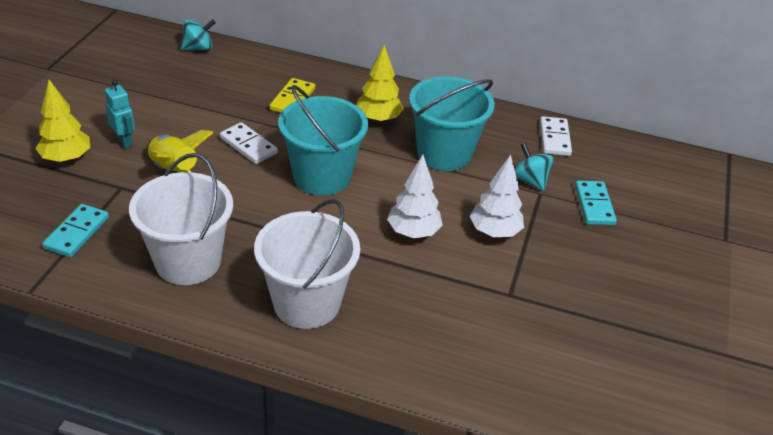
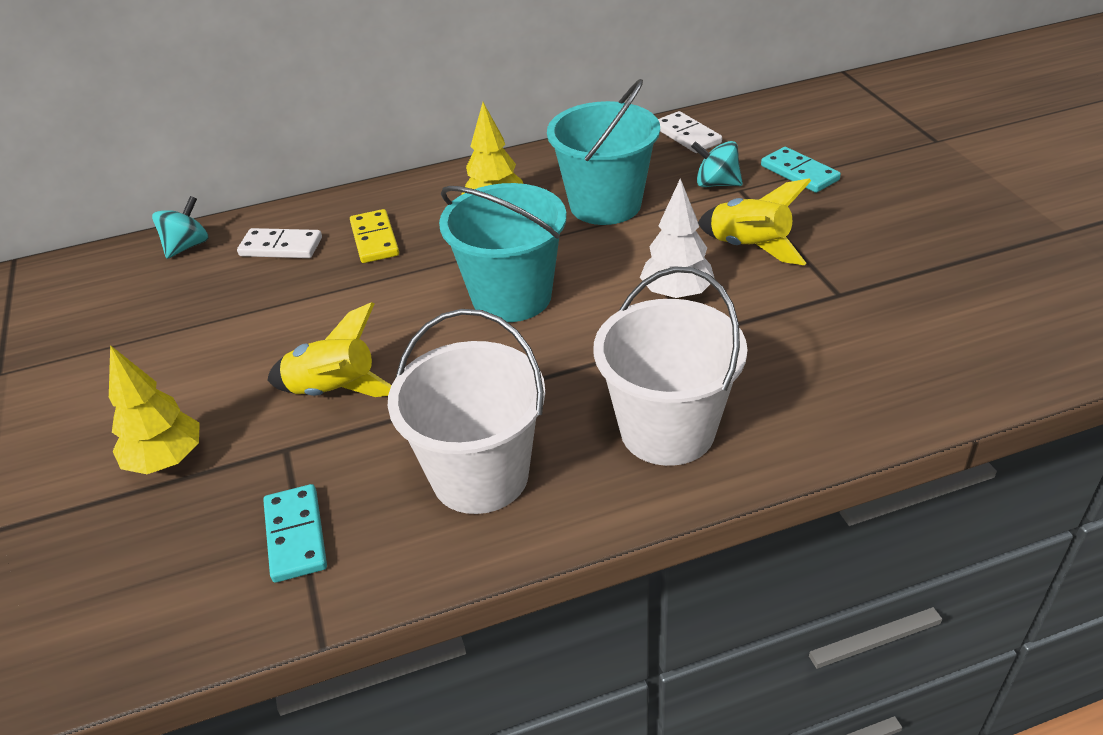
camera: 30 degrees left, 0 degrees up
(124, 141) = (222, 396): turquoise robot -> none
(248, 145) = (386, 313): white domino -> white domino (281, 247)
(494, 232) = (749, 247): white tree -> yellow rocket

